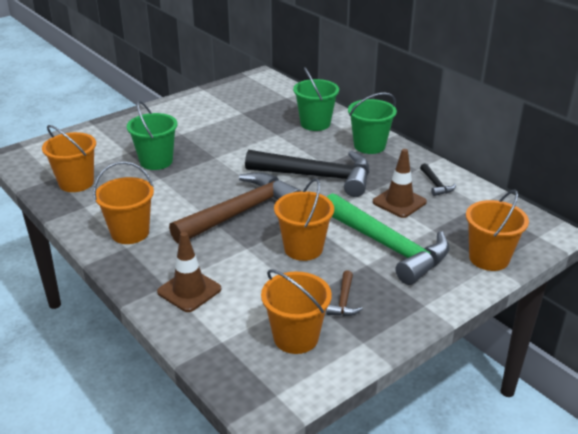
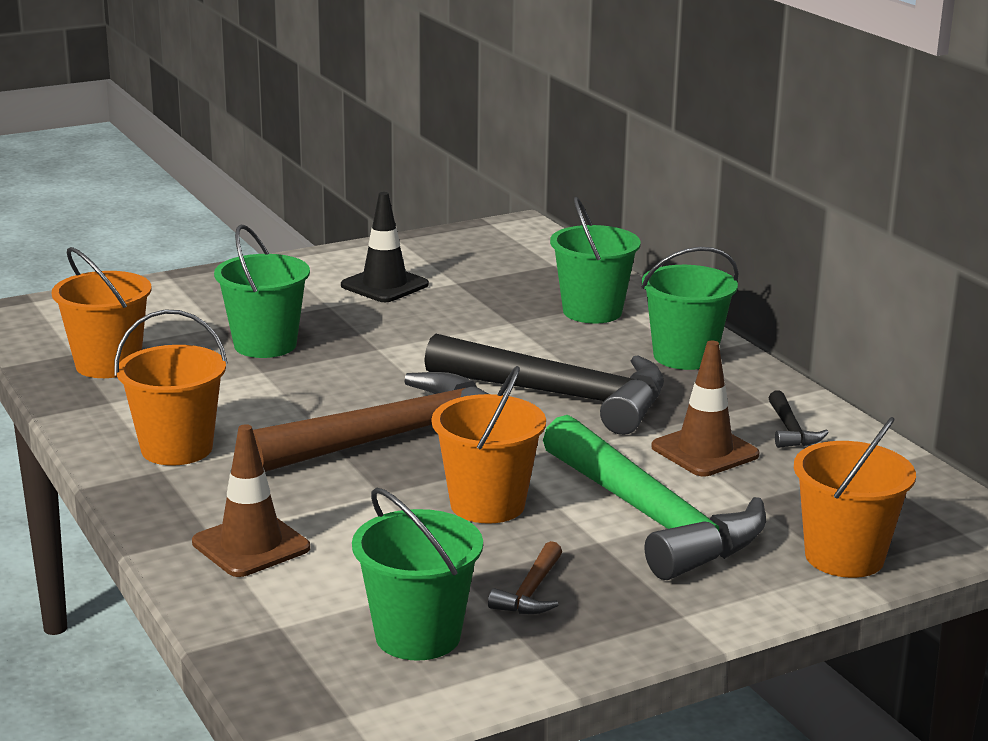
camera: 10 degrees right, 10 degrees down
(206, 118) = (384, 285): none -> black traffic cone
(296, 337) = (418, 636): orange bucket -> green bucket

